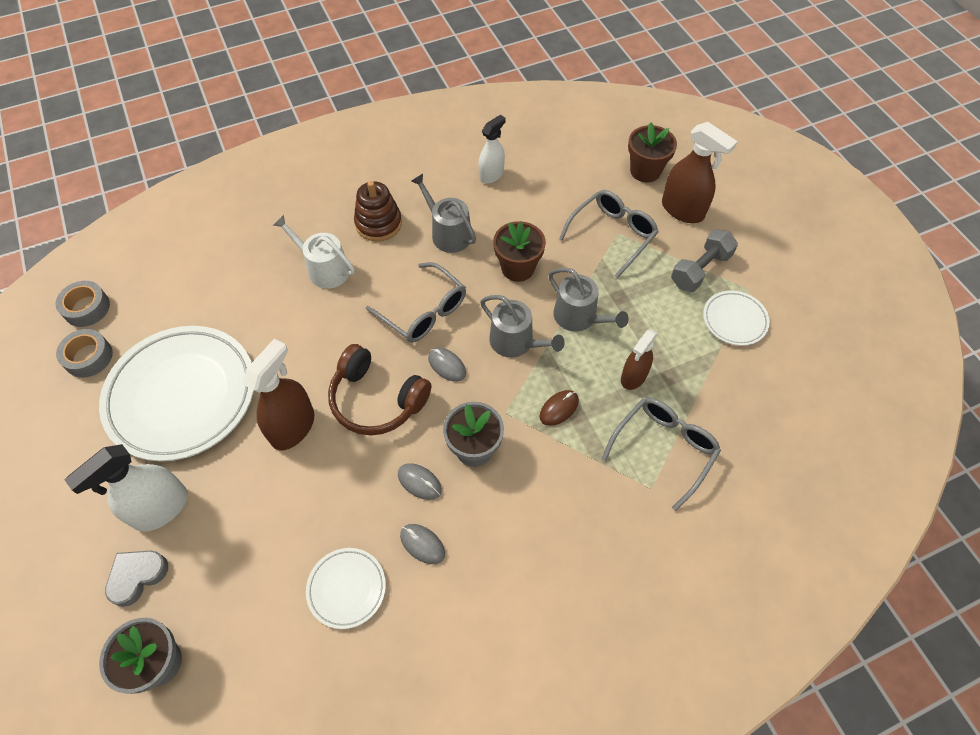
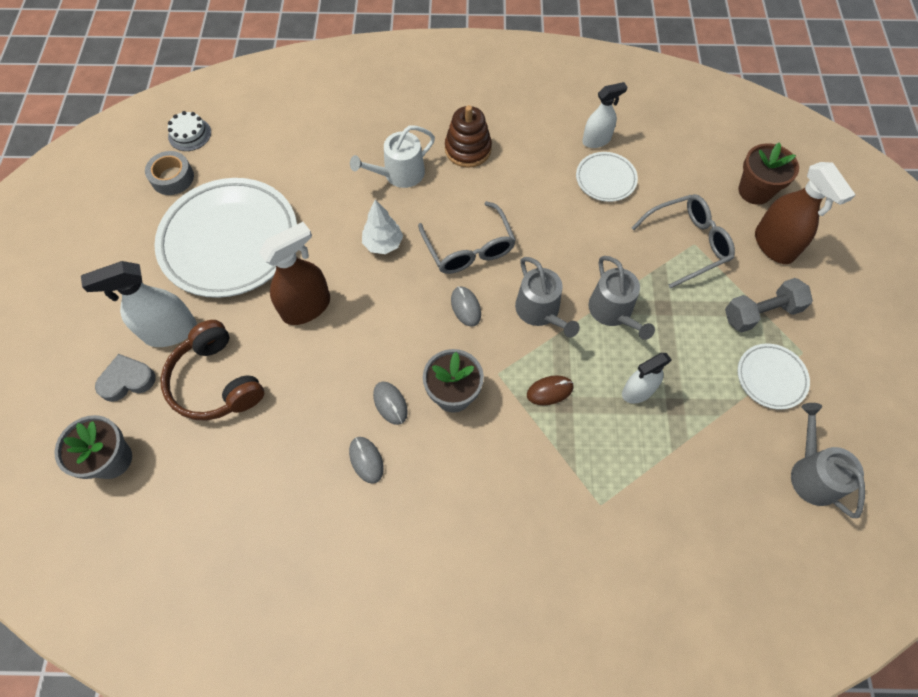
camera: 25 degrees right, 5 degrees up
(87, 308) = (189, 134): grey tape -> white cake
(324, 269) = (399, 174): white watering can -> white watering can turned 90 degrees counterclockwise
(340, 338) = (383, 244): none -> white tree
(347, 588) = (285, 469): white plate -> white plate (605, 179)
(377, 399) = (389, 312): brown headphones -> brown headphones (216, 381)
(448, 233) = (527, 182): grey watering can -> grey watering can (812, 474)
(517, 268) = (577, 240): brown flower pot -> none
(633, 377) = (637, 391): brown spray bottle -> white spray bottle
(664, 448) = (633, 473): grey glasses -> none

